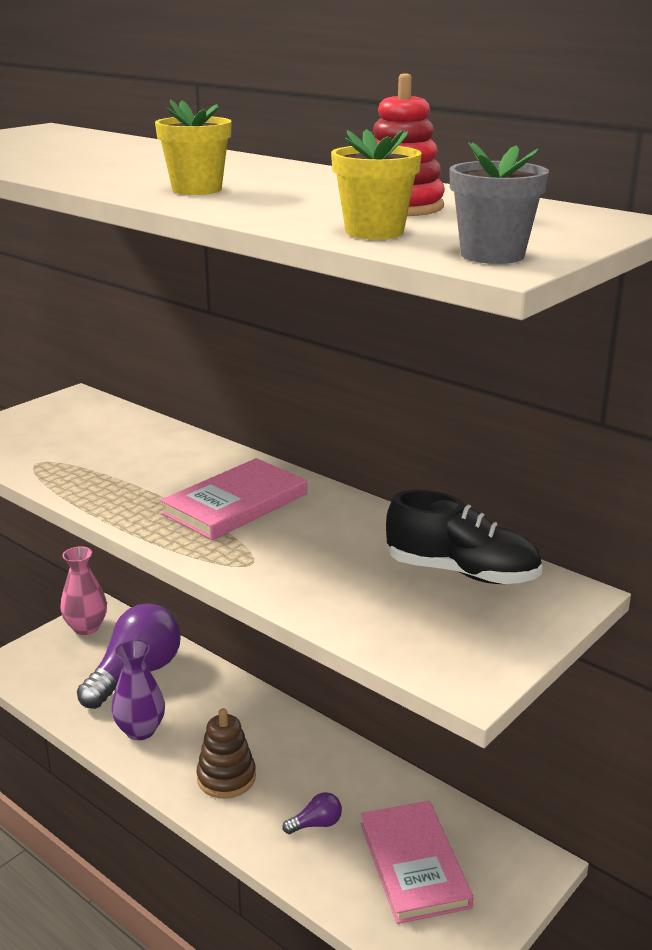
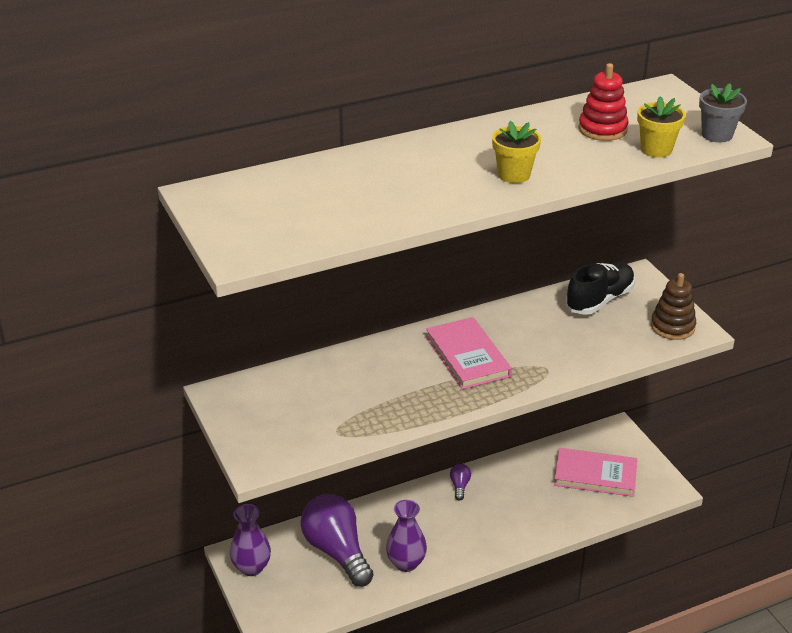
camera: 65 degrees left, 10 degrees up
(86, 627) = (251, 567): pink vase -> purple vase
(226, 777) = (480, 532): brown stacking toy -> brown stacking toy (672, 327)
(316, 824) = (544, 504): purple light bulb -> purple light bulb (460, 486)

